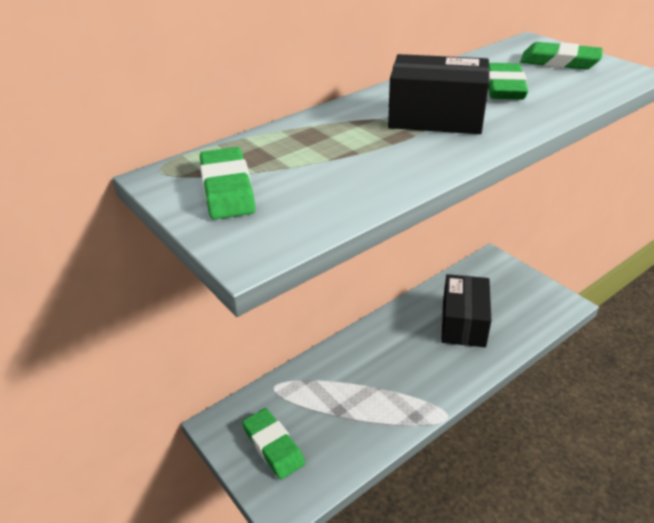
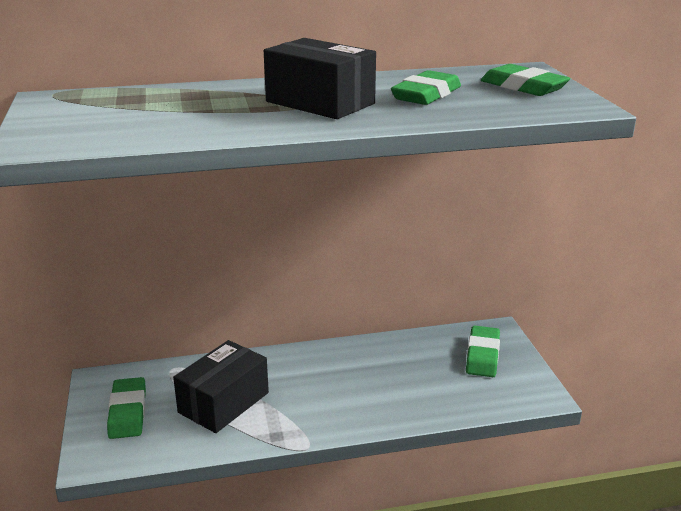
camera: 25 degrees right, 10 degrees down
(227, 189) = (77, 112): green eraser -> green eraser (482, 355)
(463, 323) = (406, 376): black box -> black box (224, 402)

